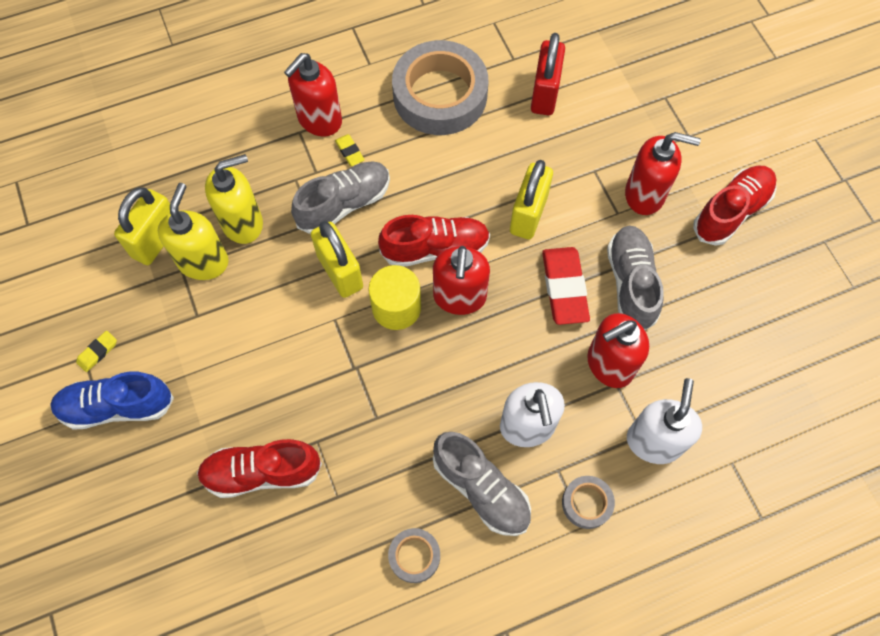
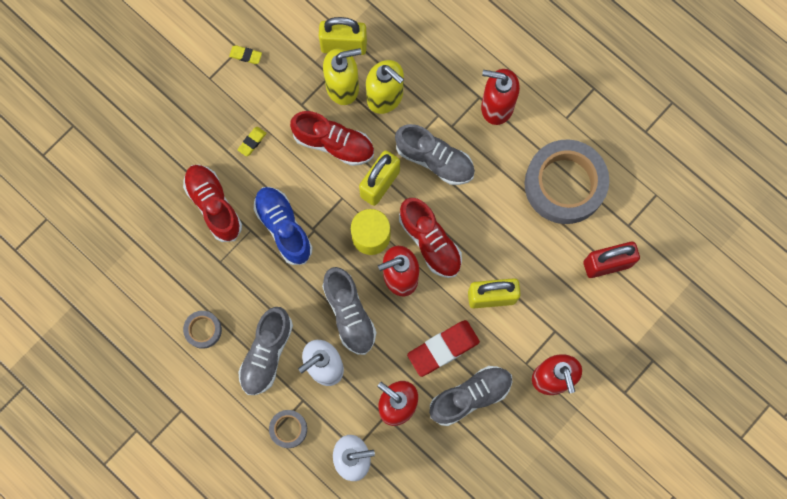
camera: 65 degrees right, 10 degrees up
(117, 406) = (215, 89): blue shoe -> blue shoe (283, 228)
(349, 152) = (480, 142): yellow eraser -> yellow eraser (252, 142)
(477, 371) = (349, 314): none -> grey shoe
(731, 212) = (570, 450): red shoe -> red shoe (334, 143)

